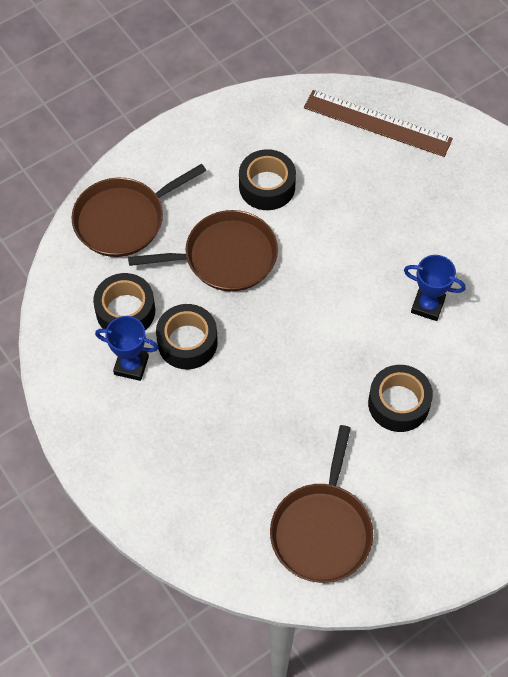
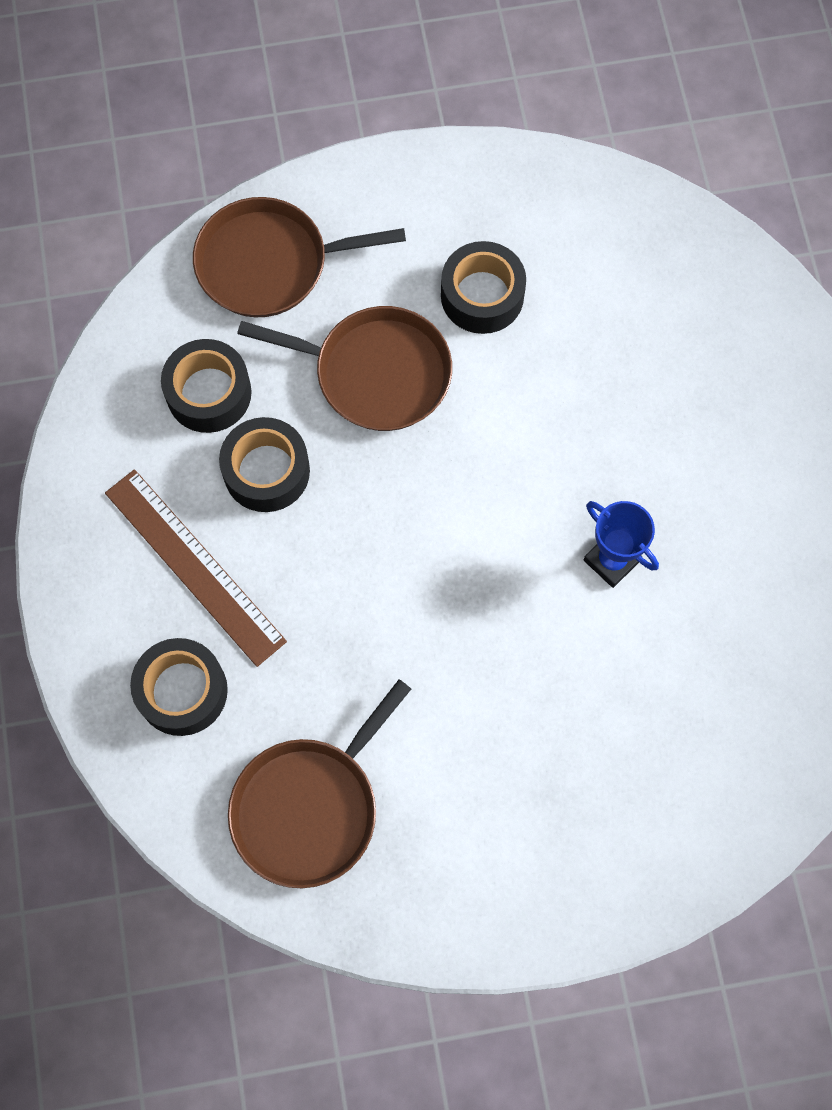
camera: 25 degrees right, 10 degrees up
(131, 365) = (179, 471): blue trophy -> none
(377, 123) = (681, 266): brown ruler -> brown ruler (194, 566)
(398, 403) = (500, 680): black tape -> black tape (182, 691)

